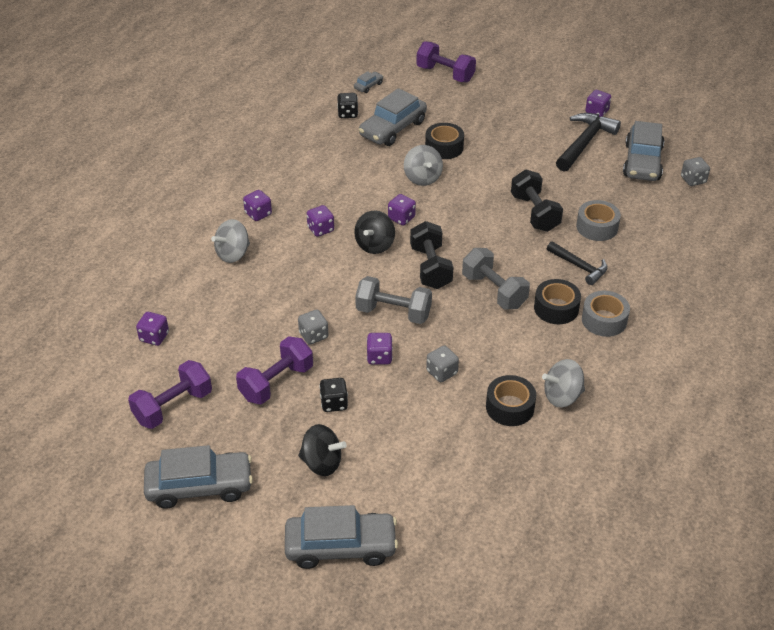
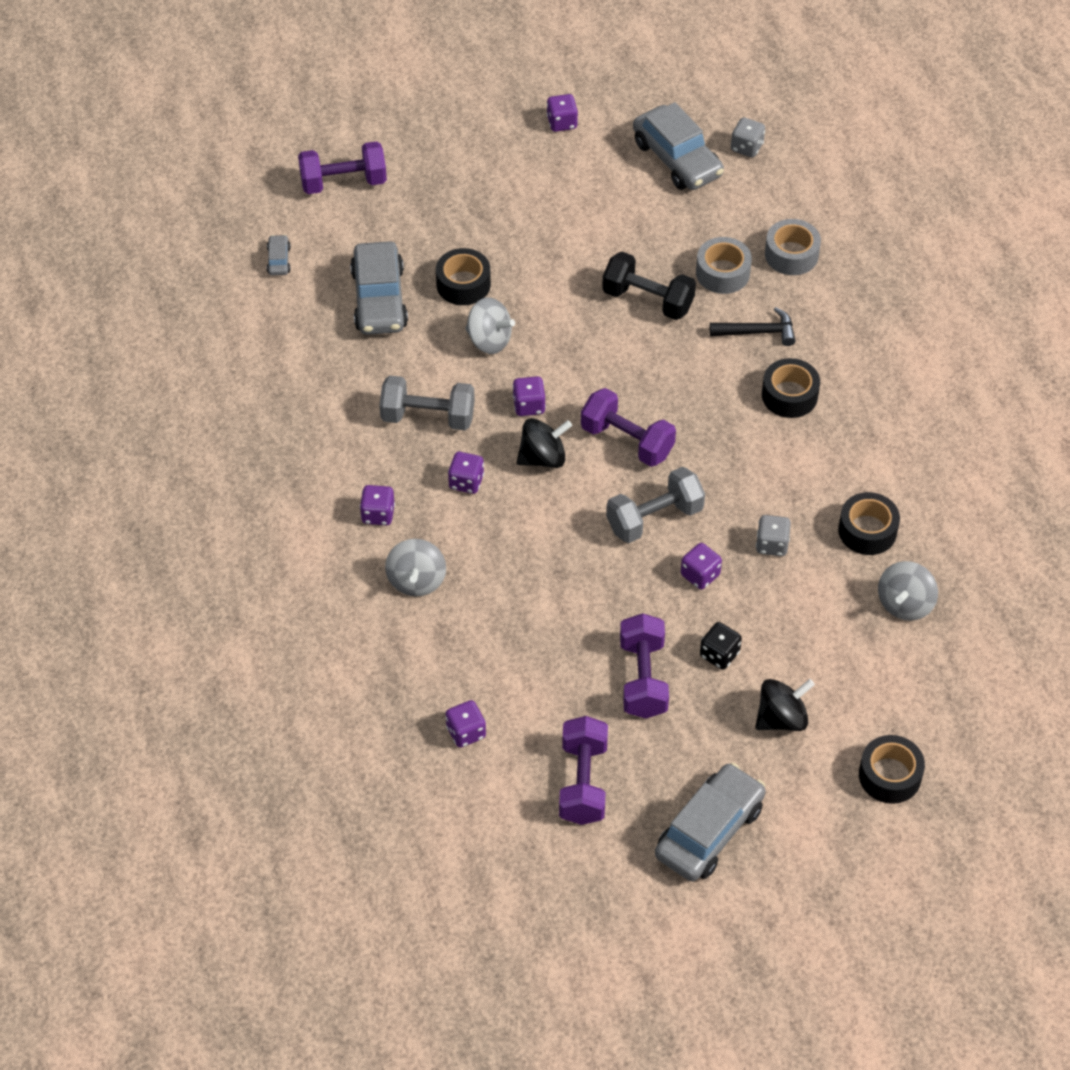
camera: 45 degrees left, 10 degrees up
(313, 335) = (613, 603): grey dice -> none
(341, 546) = (889, 775): grey car -> black tape
(347, 114) = (305, 315): black dice -> none
(375, 245) = (543, 457): black spinning top -> black spinning top turned 90 degrees counterclockwise
(430, 267) = (627, 441): black dumbbell -> purple dumbbell
(494, 291) = (715, 421): grey dumbbell -> grey dumbbell (428, 417)
(562, 396) = (896, 484): grey spinning top -> grey spinning top (905, 604)
(584, 143) = (596, 174): black hammer -> none
(604, 320) = (843, 375): grey tape -> grey tape (791, 254)

